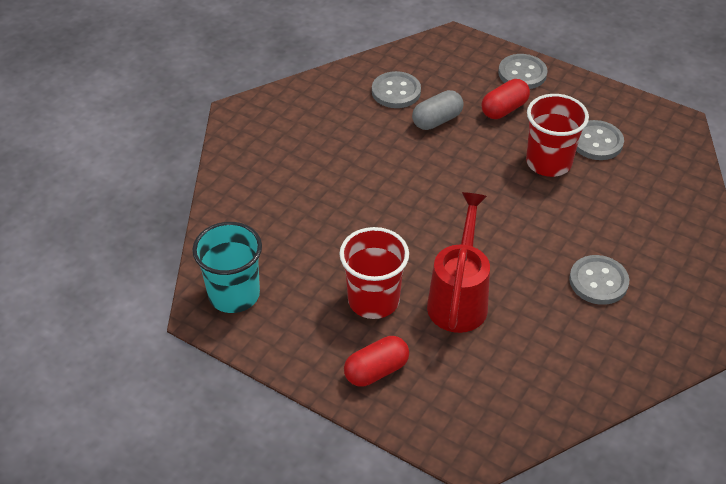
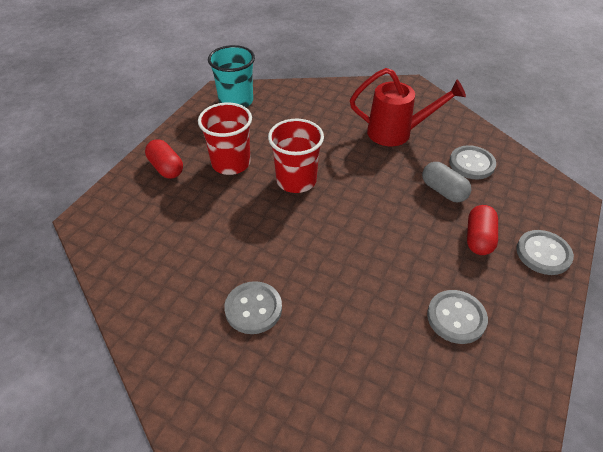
camera: 85 degrees right, 0 degrees up
(459, 298) = (232, 210): red watering can -> red watering can (397, 133)
(504, 109) = (478, 238): red capsule -> red capsule turned 60 degrees clockwise
(548, 162) = (411, 273): red cup -> red cup (296, 180)

